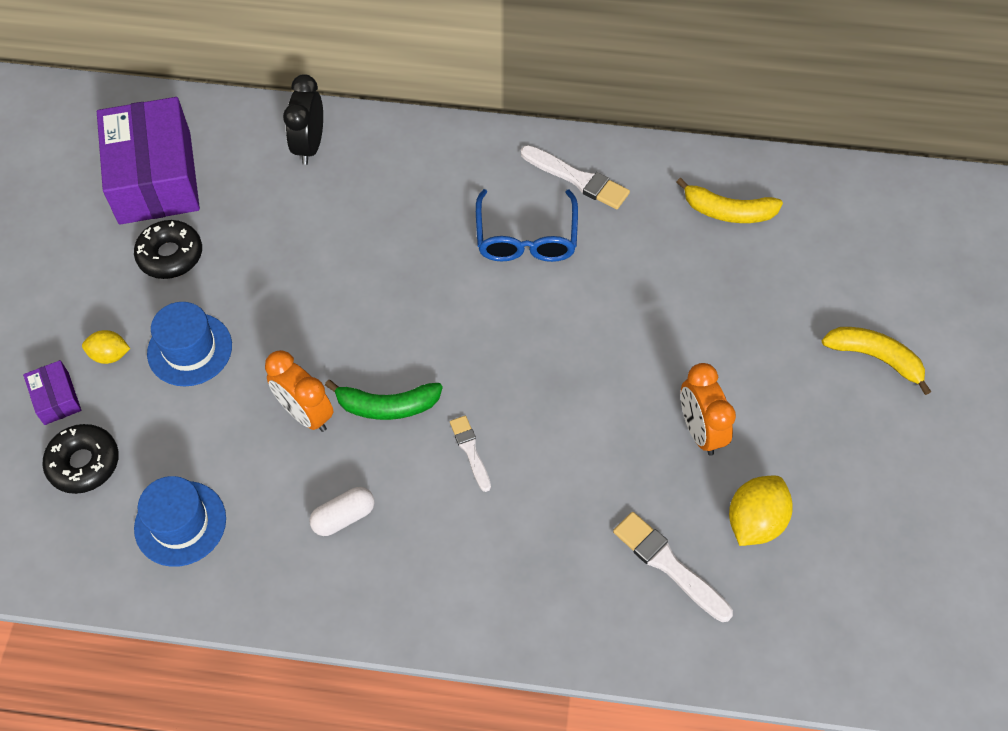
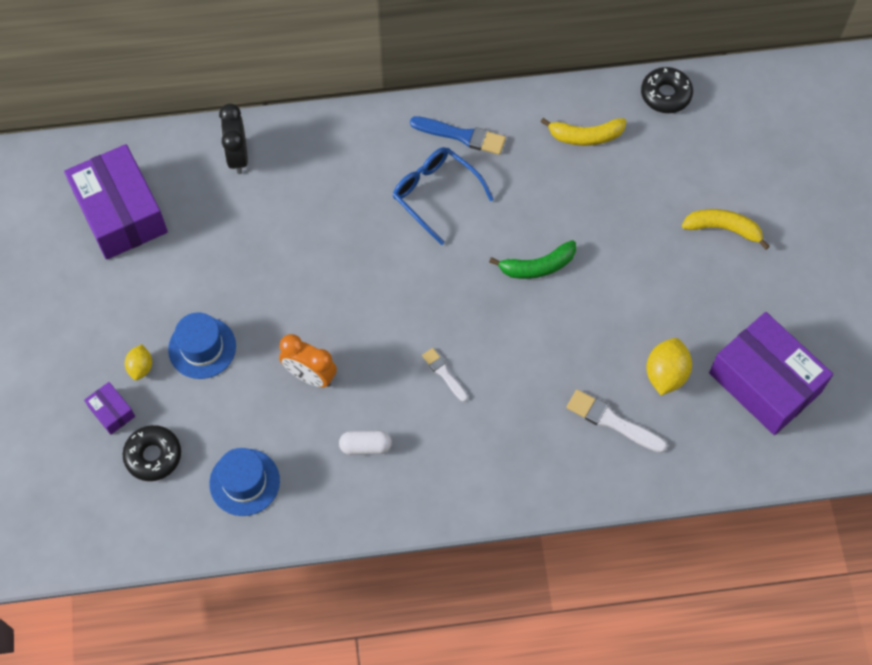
camera: 15 degrees left, 5 degrees up
(110, 355) = (141, 367): yellow lemon -> yellow lemon turned 75 degrees counterclockwise
(170, 255) = (158, 275): black donut -> black donut (665, 95)
(344, 517) = (365, 446): white capsule -> white capsule turned 45 degrees clockwise
(387, 406) = (370, 355): green banana -> green banana (537, 266)
(526, 238) = (435, 194): blue glasses -> blue glasses turned 150 degrees clockwise
(578, 179) = (462, 136): white brush -> blue brush
(700, 431) = (609, 316): orange clock -> none
(885, 564) = (764, 382): none -> purple box

